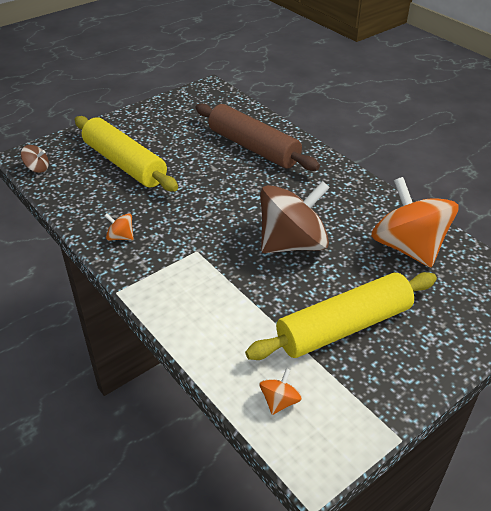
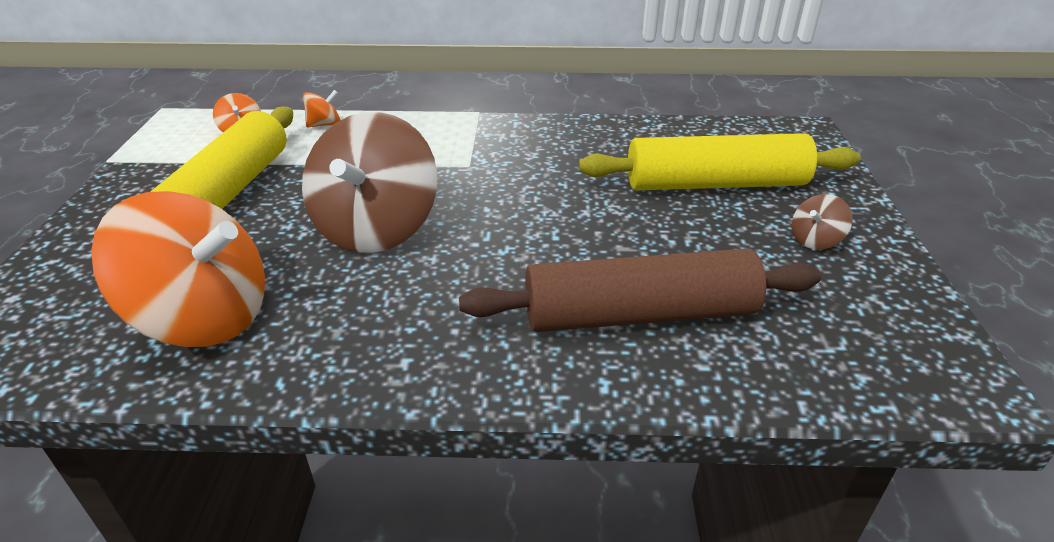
camera: 130 degrees right, 5 degrees down
(37, 168) = (764, 130): brown spinning top -> brown spinning top (815, 240)
(121, 237) = (557, 136): orange spinning top -> orange spinning top (324, 124)

